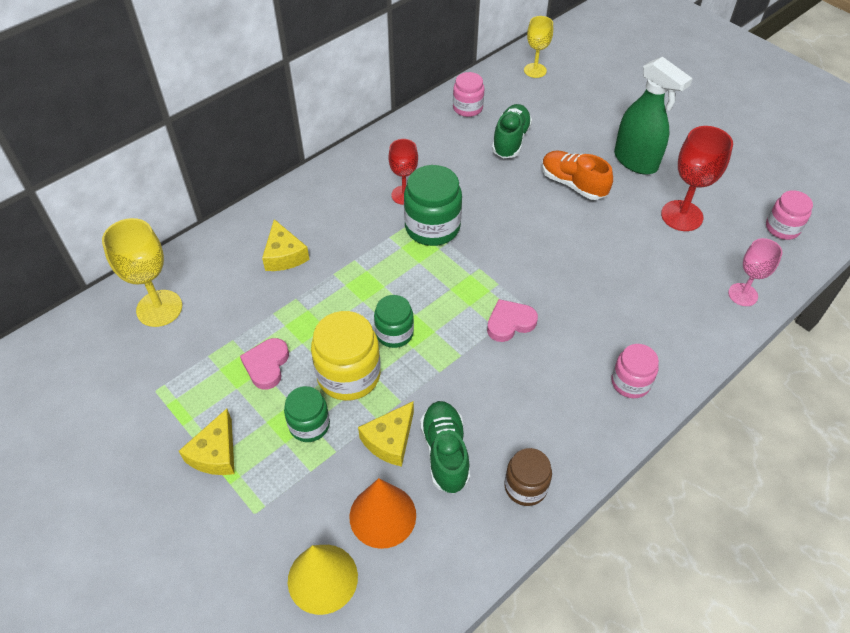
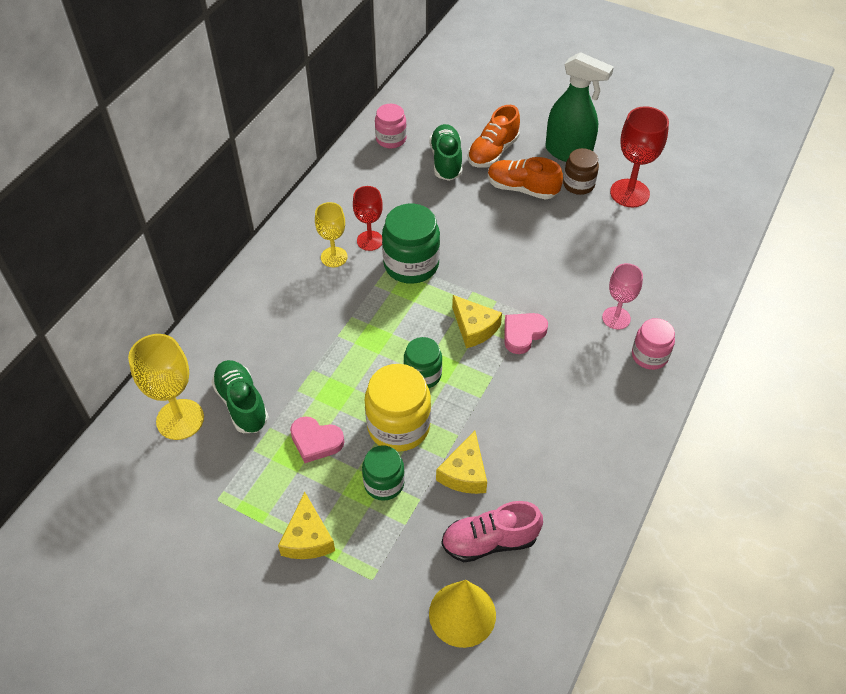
camera: 20 degrees left, 0 degrees up
(266, 365) = (316, 441): pink heart -> pink heart turned 60 degrees counterclockwise
(284, 255) = (280, 331): yellow cheese -> yellow cheese (474, 328)
(382, 515) = (489, 541): orange cone -> pink shoe
(445, 452) = (519, 468): green shoe -> green shoe (242, 404)
(525, 487) = (601, 474): brown jar -> brown jar (578, 184)
(535, 70) = (438, 86): yellow goblet -> yellow goblet (334, 257)
(560, 143) = (493, 152): none -> orange shoe
(743, 294) = (709, 250): pink goblet -> pink goblet (616, 318)
(782, 228) = (717, 182): pink jar -> none

